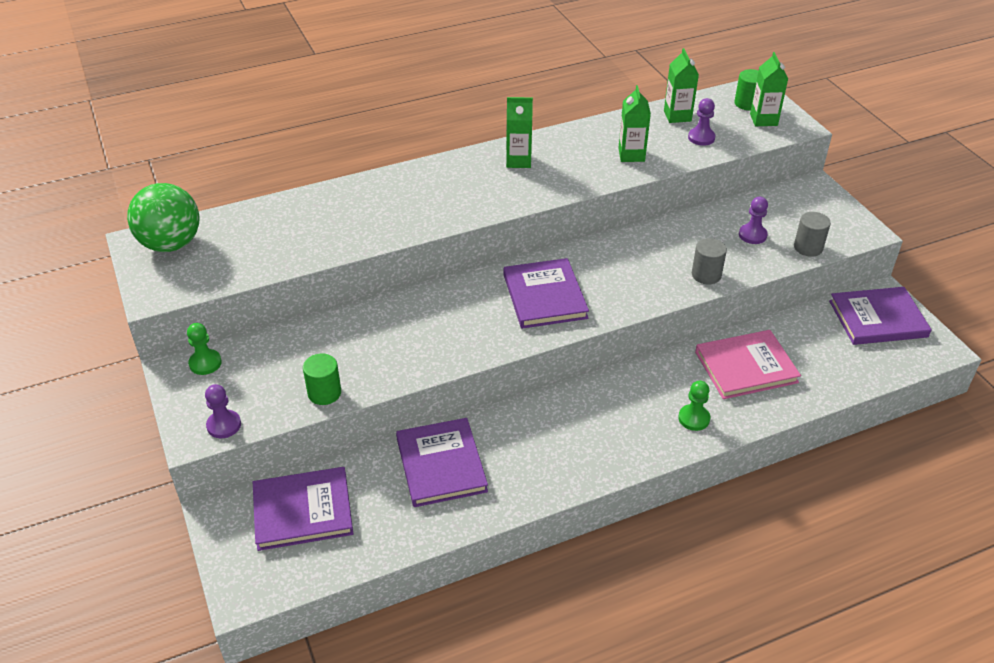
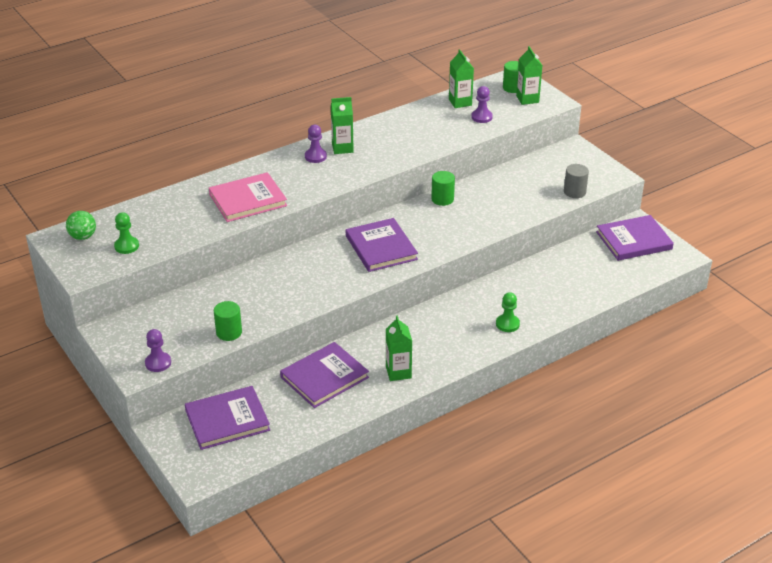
camera: 10 degrees left, 5 degrees down
(171, 244) = (83, 237): green ball -> green ball, size x0.54
(205, 363) = (129, 323): green pawn -> green pawn (126, 246)
(441, 465) = (324, 377): purple book -> purple book turned 75 degrees clockwise
(631, 155) = (430, 135): green carton -> green carton (398, 372)
(635, 239) = (442, 199): none -> green cylinder
(706, 275) = (501, 219): grey cylinder -> none
(746, 367) = (540, 285): pink book -> pink book (248, 200)
(752, 235) = (531, 187): purple pawn -> purple pawn (315, 156)

